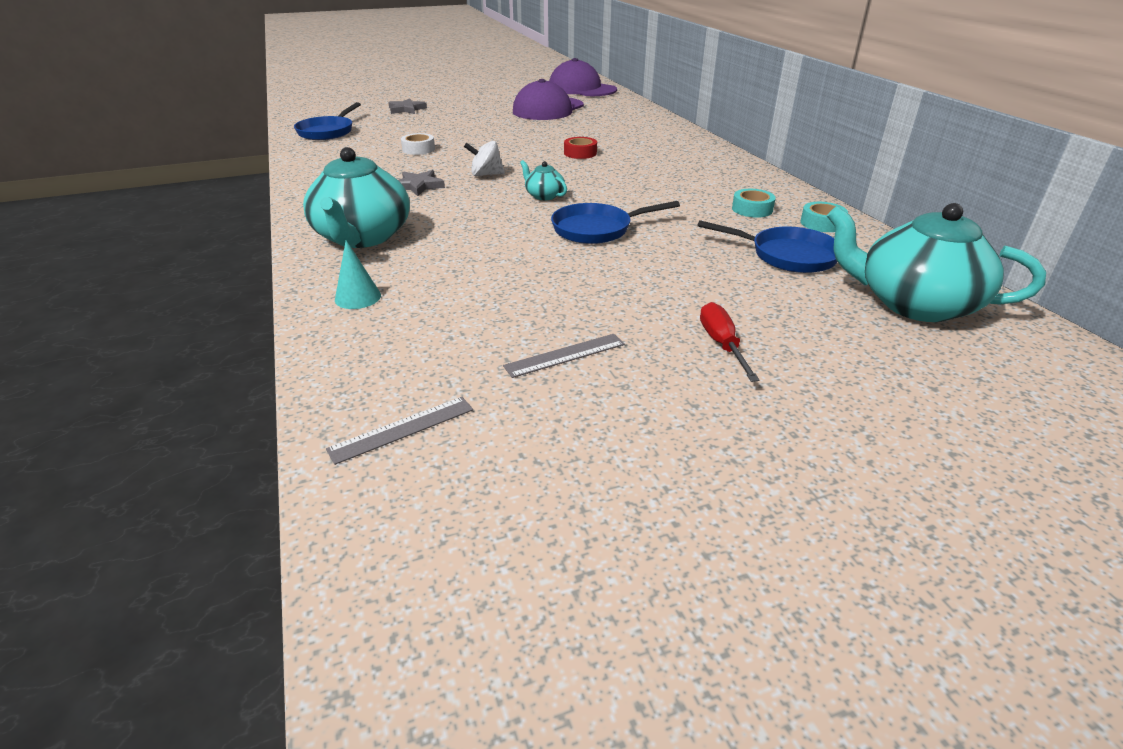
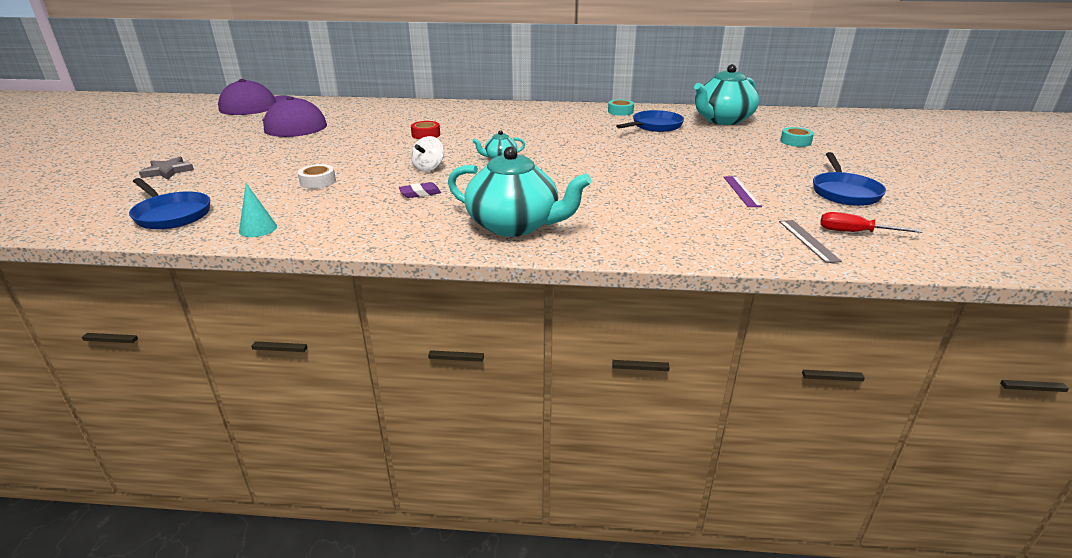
camera: 65 degrees left, 5 degrees down
(358, 297) = (629, 237): turquoise cone -> turquoise cone (258, 229)
(418, 186) = (420, 193): grey star -> purple eraser
(565, 355) = (741, 191): grey ruler -> purple ruler
(596, 229) = (577, 155): blue pan -> blue pan (844, 192)
(721, 344) = (744, 158): red screwdriver -> red screwdriver (854, 232)
(752, 209) = (586, 119): turquoise tape -> turquoise tape (795, 142)

